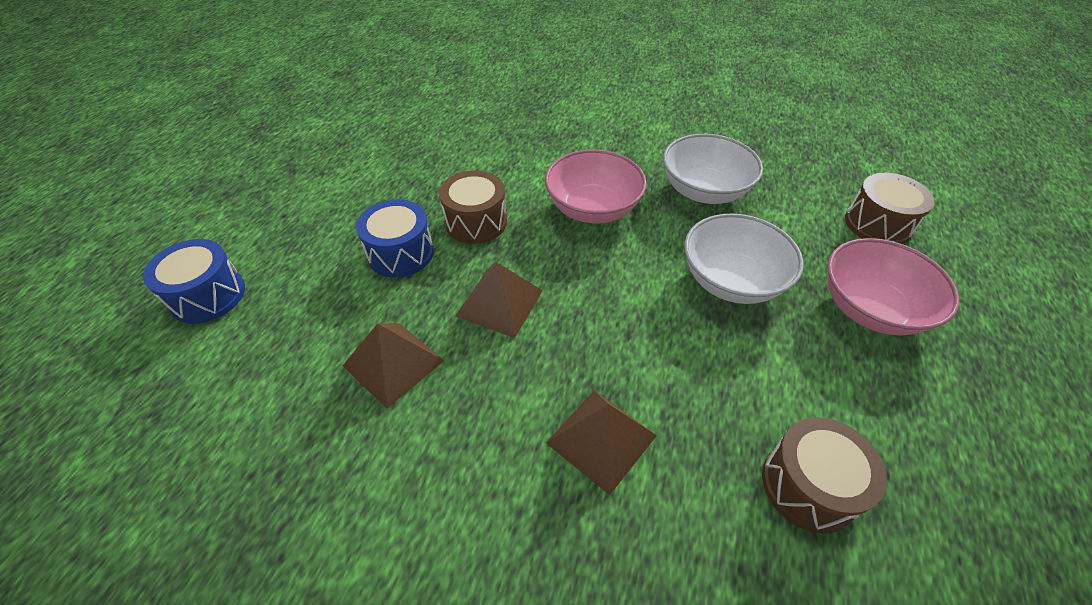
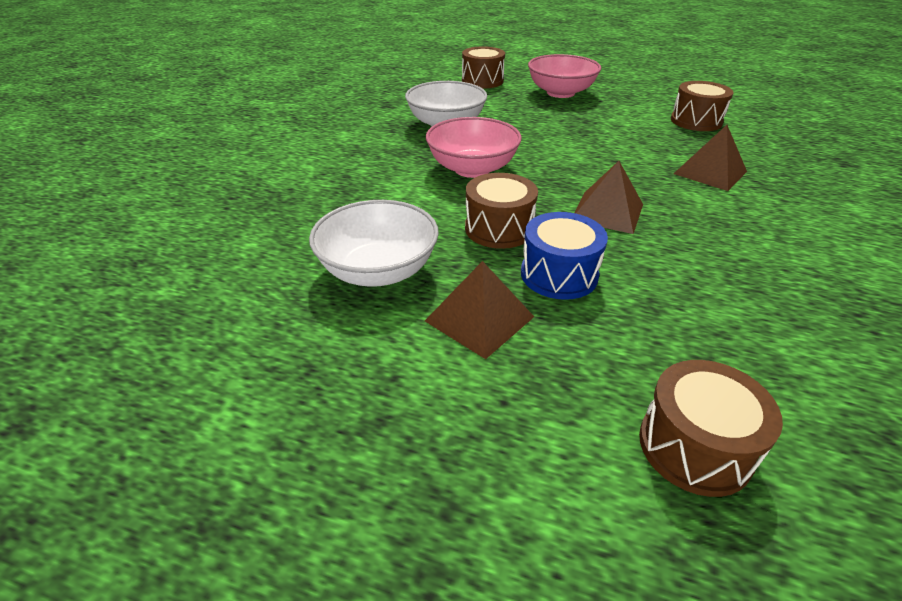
camera: 90 degrees left, 10 degrees down
(208, 296) = (694, 447): blue drum -> brown drum
(393, 363) = (704, 263): brown pyramid -> brown pyramid (479, 318)
(731, 281) = (549, 124): white bowl -> white bowl (378, 270)

